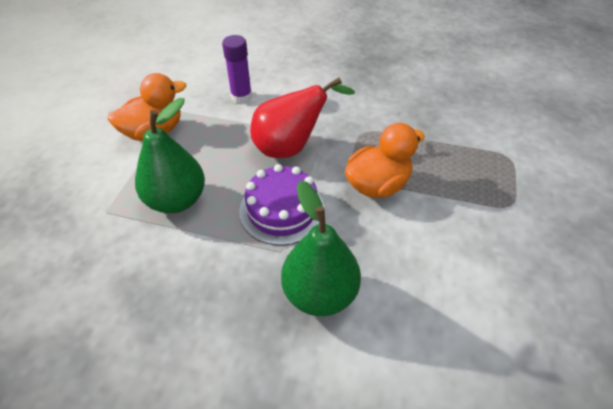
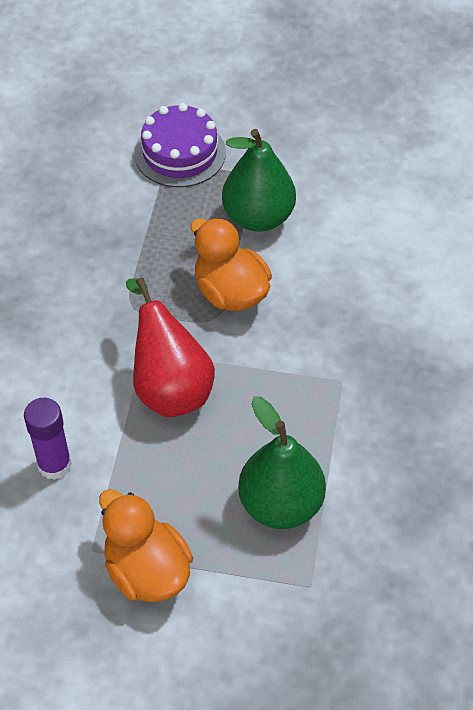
camera: 95 degrees left, 5 degrees up
(282, 210) = (282, 386): purple cake -> purple cake (180, 153)
(319, 293) = (388, 342): green pear -> green pear (258, 217)

